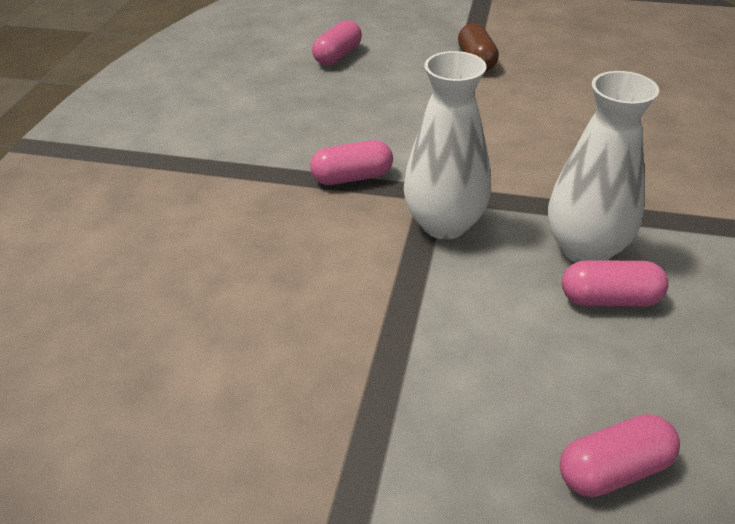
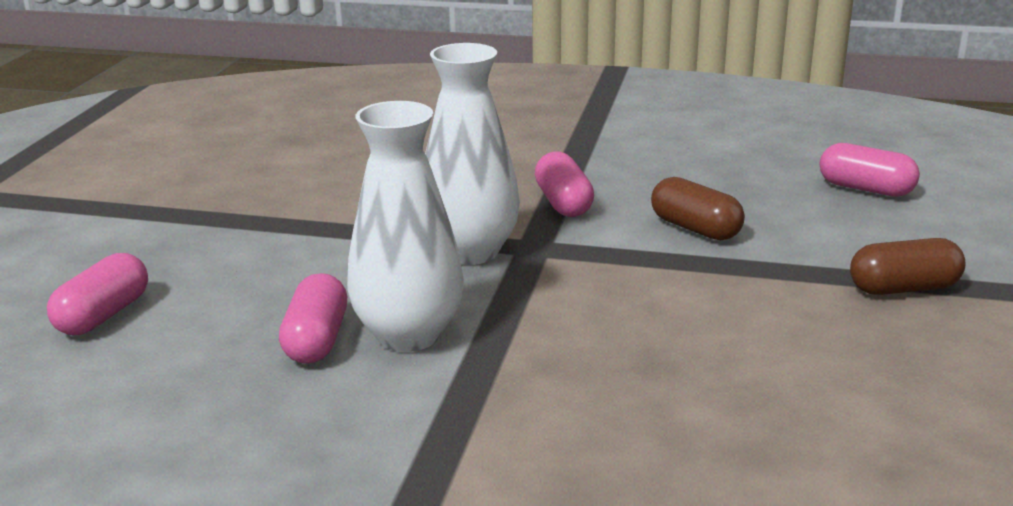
camera: 90 degrees right, 15 degrees down
(399, 121) = (695, 228): none -> brown capsule
(614, 470) = (103, 315): pink capsule -> pink capsule turned 45 degrees clockwise

